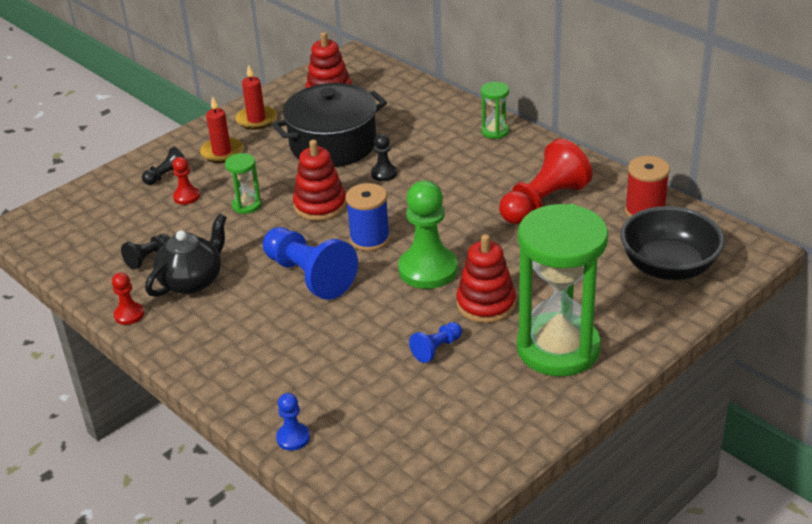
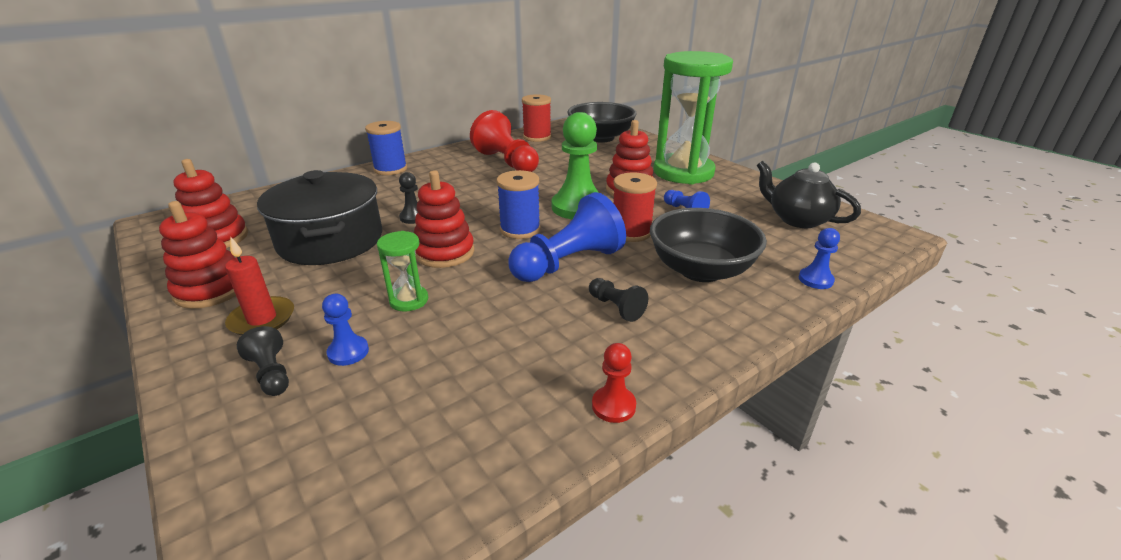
camera: 85 degrees left, 5 degrees down
(148, 258) = (481, 389): black pawn -> black pawn (616, 307)
(186, 196) = (348, 352): red pawn -> blue pawn
(192, 281) = (552, 345): black teapot -> black teapot (797, 219)
(256, 120) = (211, 290): red candle -> red stacking toy
(305, 358) = (700, 270): none -> black bowl
(376, 310) = (631, 232): none -> red spool
(495, 131) = (390, 169): green hourglass -> blue spool

